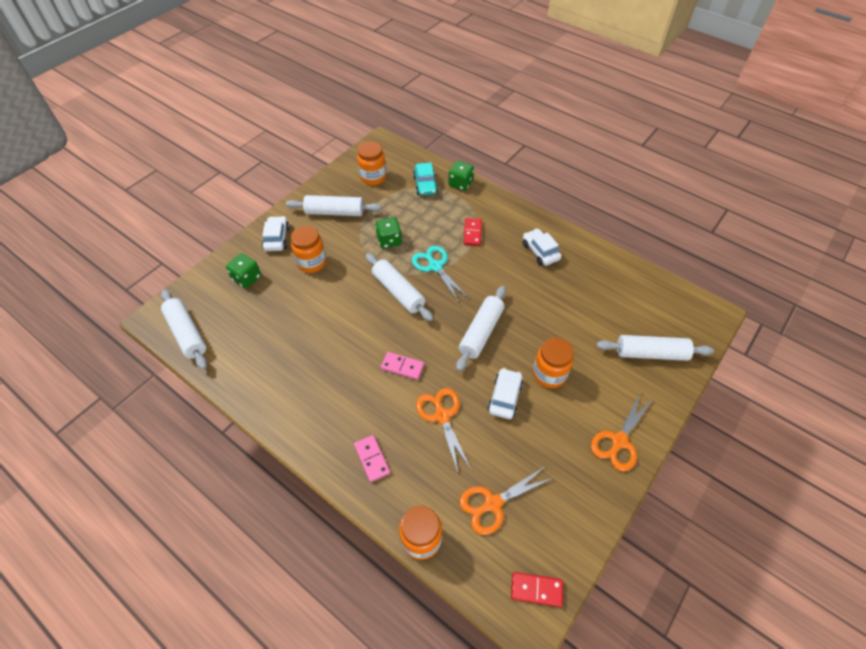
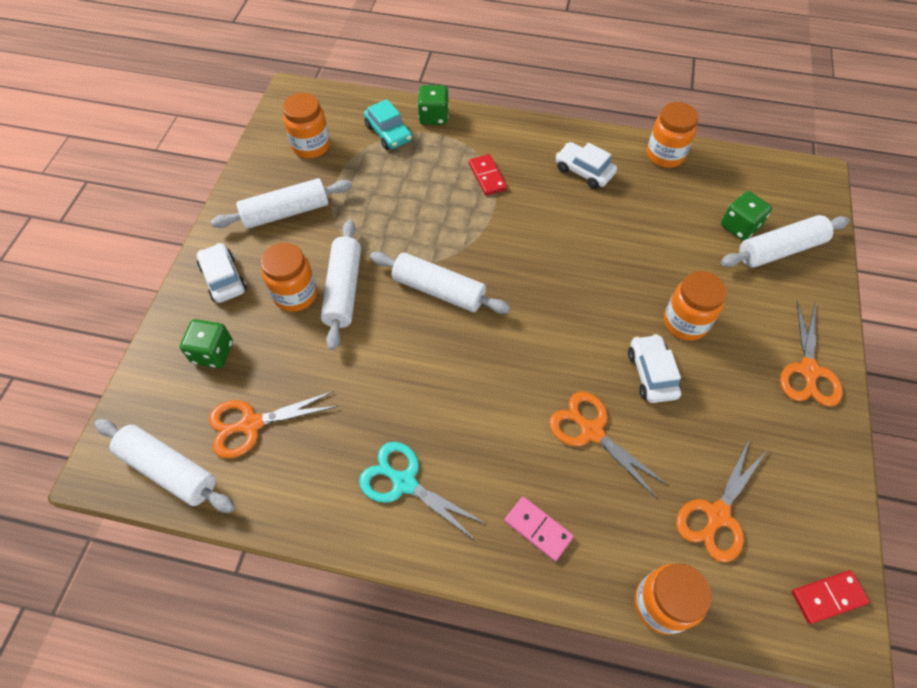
camera: 25 degrees left, 5 degrees up
(244, 327) = (251, 424): none -> orange scissors
(389, 240) = (385, 225): green dice -> green dice (739, 226)
(402, 367) = (503, 388): pink domino -> none
(435, 266) = (466, 238): turquoise scissors -> turquoise scissors (405, 482)
(481, 332) = (574, 302): white rolling pin -> white rolling pin (344, 290)
(605, 260) = (665, 155): none -> orange jar

